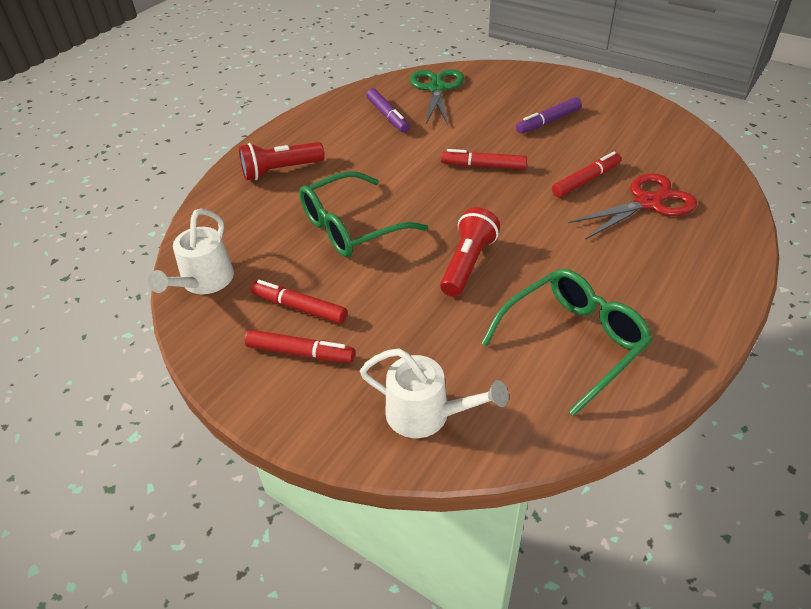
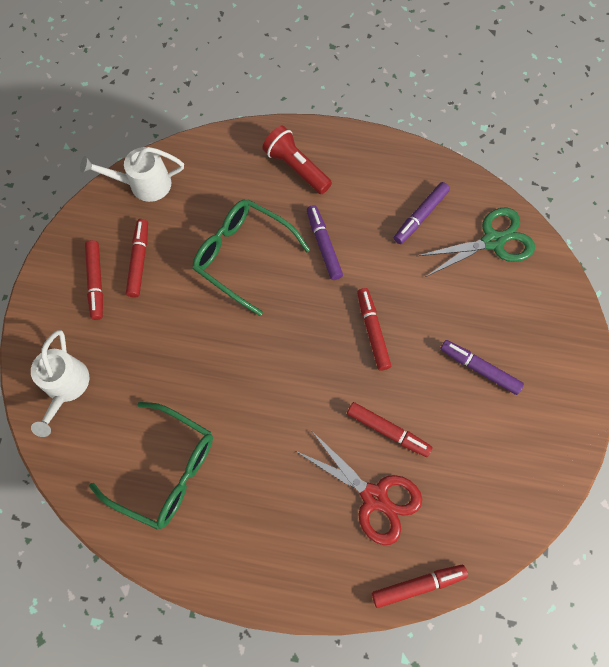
camera: 65 degrees right, 25 degrees up
(377, 173) = (324, 245): none -> purple marker
(467, 263) = (229, 362): red flashlight -> none
(737, 198) = (418, 585): none -> red marker

